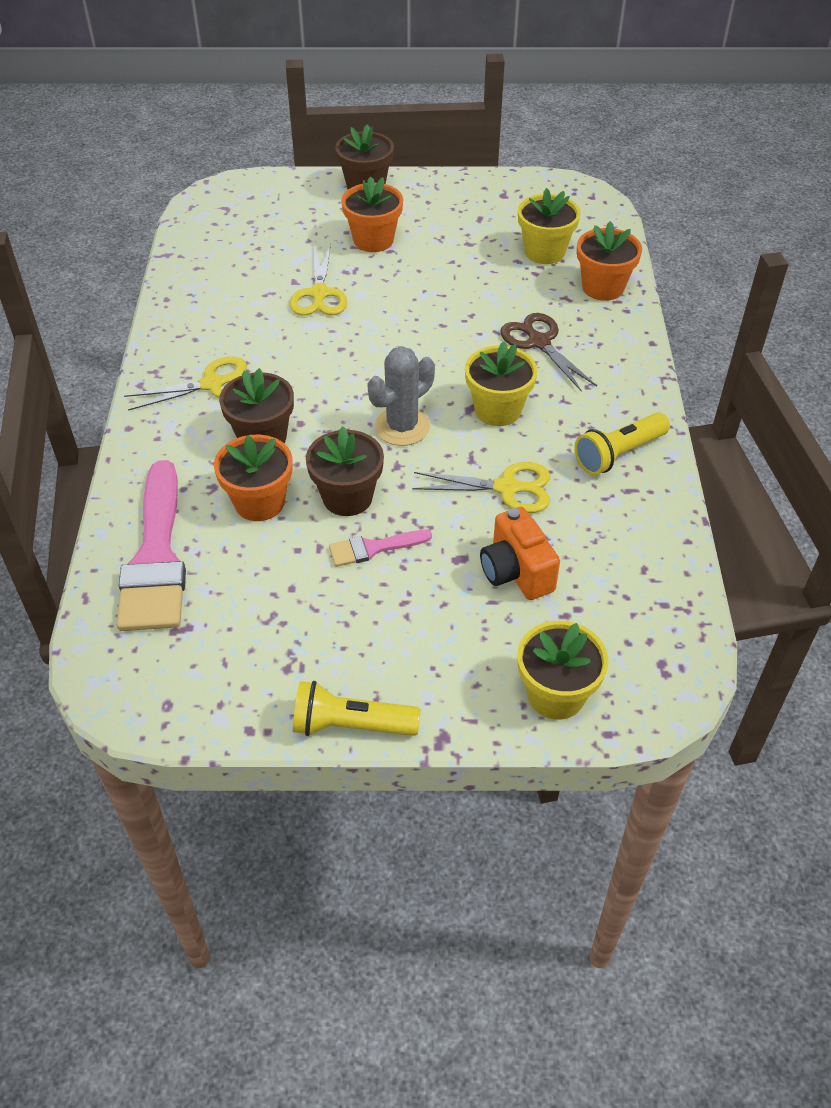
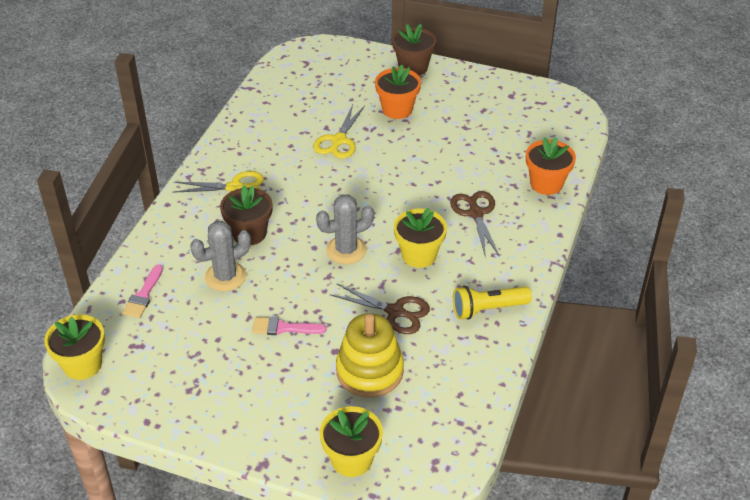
camera: 20 degrees right, 5 degrees down
(156, 557) = (143, 295): pink brush -> pink brush, size x0.47
(259, 502) = (225, 277): orange flower pot -> grey cactus
(347, 497) = (284, 289): brown flower pot -> none
(351, 725) = (210, 438): yellow flashlight -> none
(506, 488) = (395, 312): yellow scissors -> brown scissors
(516, 572) = (369, 371): orange camera -> yellow stacking toy
(544, 252) = (517, 146): yellow flower pot -> yellow flower pot (82, 364)

